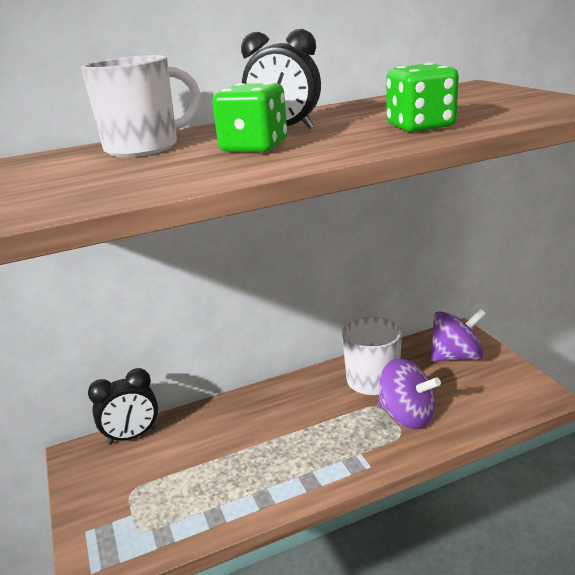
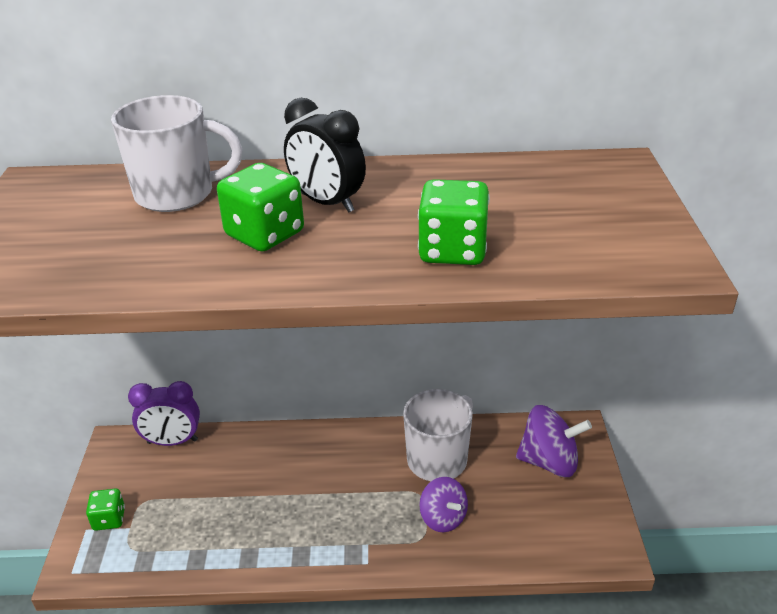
camera: 20 degrees right, 10 degrees up
(105, 515) = (109, 519): none -> green dice
(132, 436) = (172, 441): black clock -> purple clock
(407, 416) = (443, 518): purple spinning top -> purple spinning top, size x0.66

